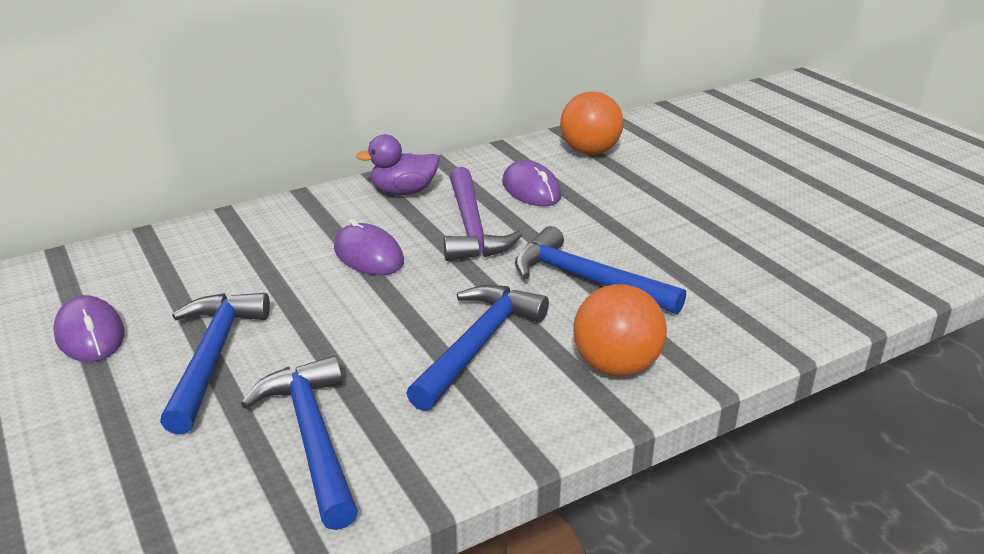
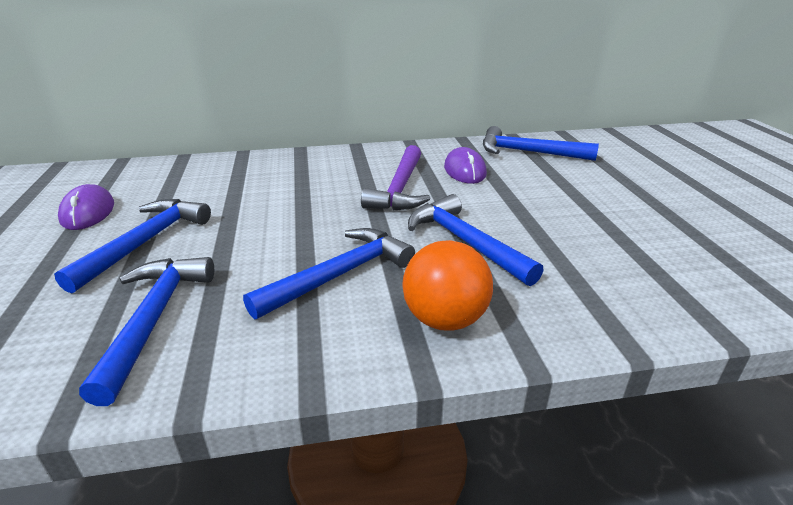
camera: 20 degrees right, 0 degrees up
(368, 255) = (310, 195): purple mouse -> none
(403, 191) = (369, 158): purple duck -> none
(589, 152) = (528, 152): orange ball -> blue hammer

